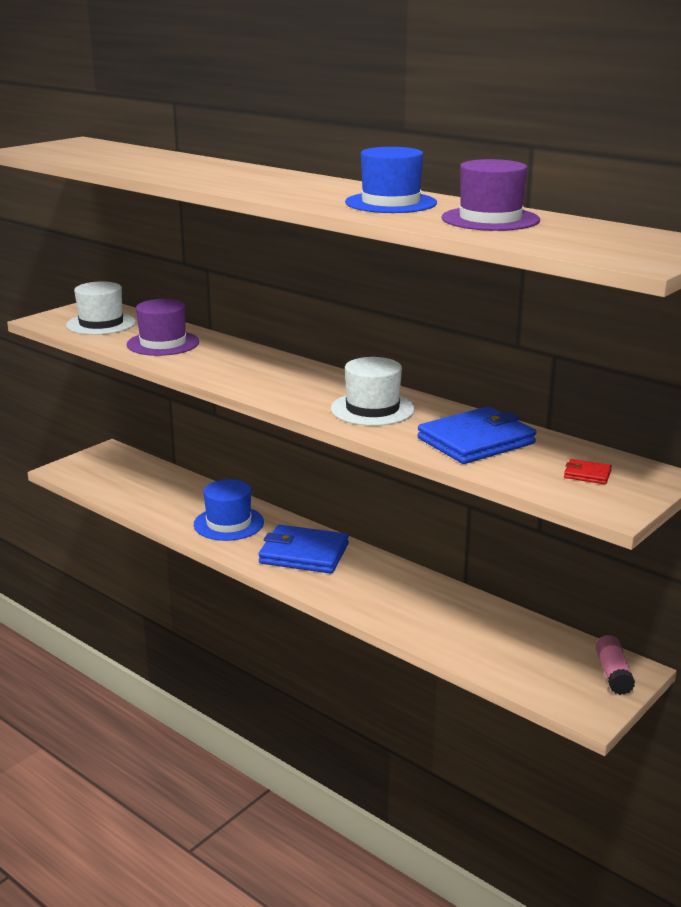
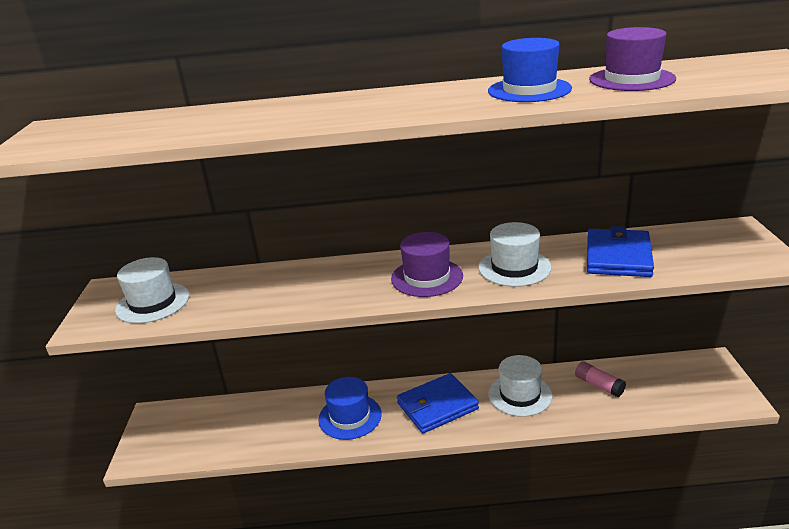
camera: 40 degrees left, 5 degrees up
(163, 343) = (249, 293): purple hat -> purple hat (427, 277)
(385, 585) = (520, 394): none -> white hat
(587, 474) = (714, 246): red wallet -> none
(613, 674) = (710, 369): pink glue stick -> pink glue stick (599, 385)

